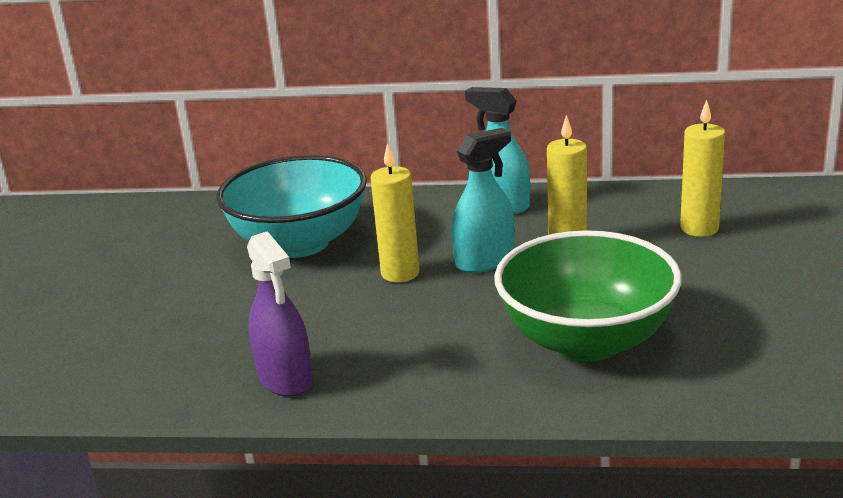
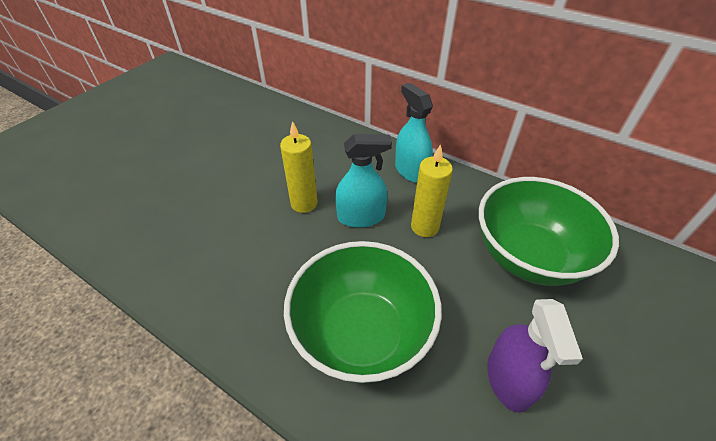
camera: 25 degrees right, 20 degrees up
(285, 378) = (169, 263): purple spray bottle -> purple spray bottle (508, 379)
(300, 243) = (274, 151): turquoise bowl -> none
(699, 228) = (528, 256): yellow candle -> green bowl

